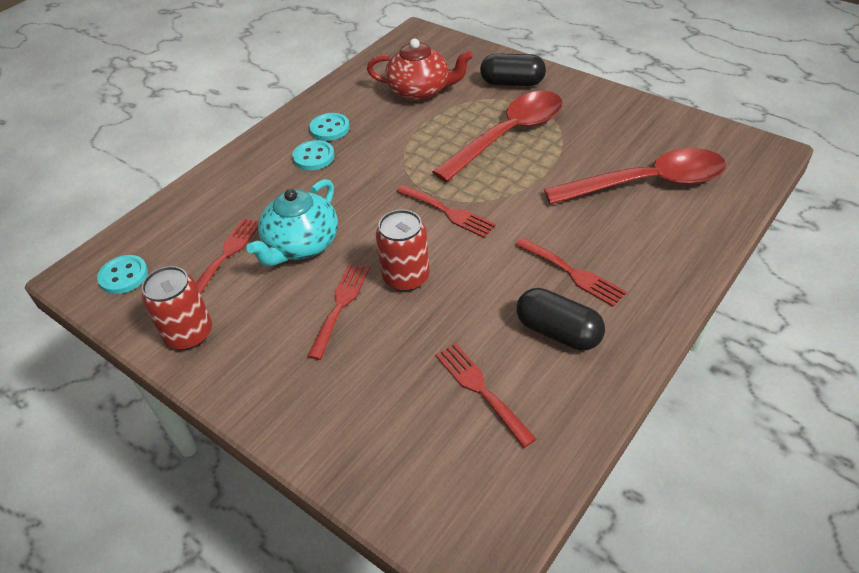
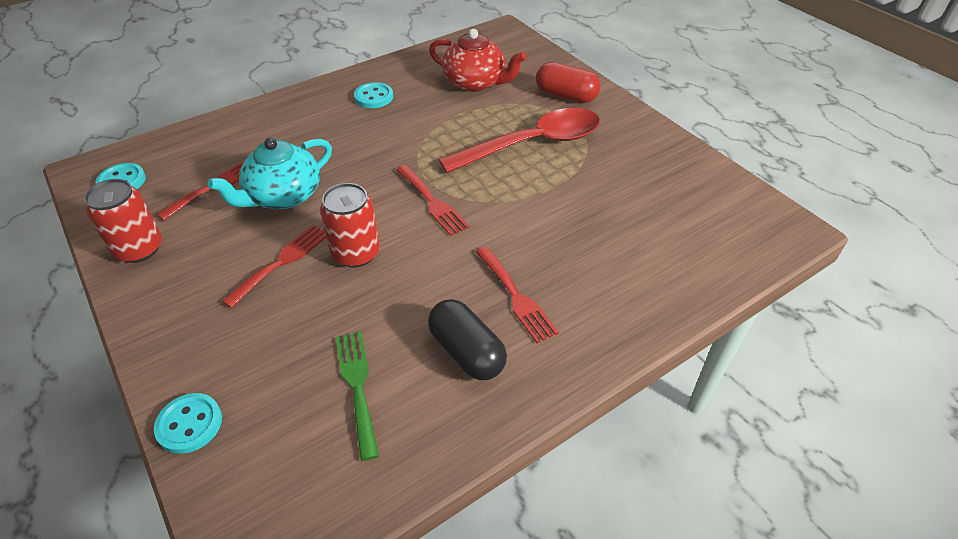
camera: 15 degrees right, 0 degrees up
(314, 157) = (344, 119): turquoise button -> turquoise button (189, 424)
(480, 389) = (357, 386): red fork -> green fork
(512, 83) = (566, 95): black capsule -> red capsule
(647, 183) = (644, 227): red spoon -> none

